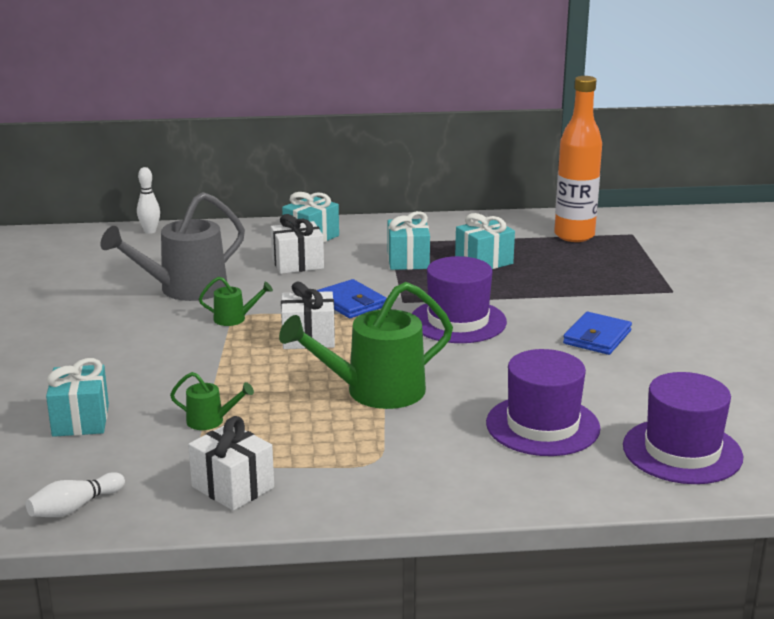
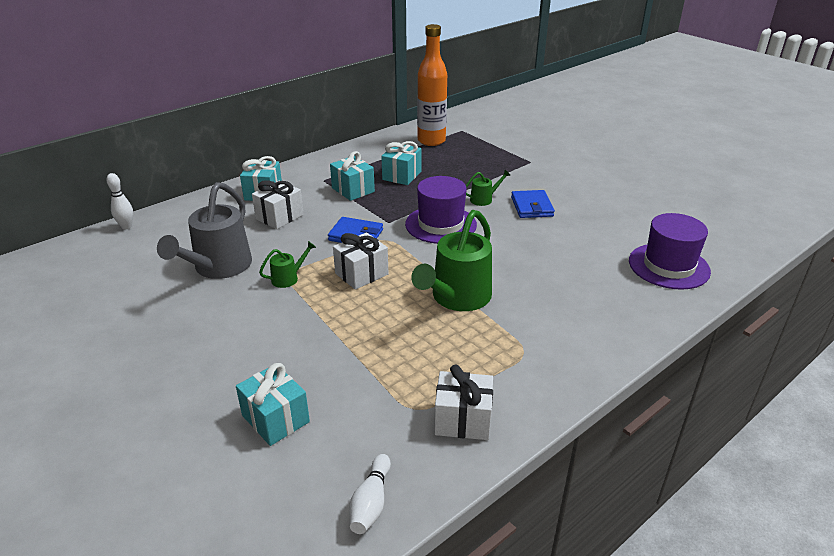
camera: 35 degrees left, 10 degrees up
(211, 421) = (378, 371): green watering can -> green watering can (484, 199)
(542, 425) = (581, 280): purple hat -> none

